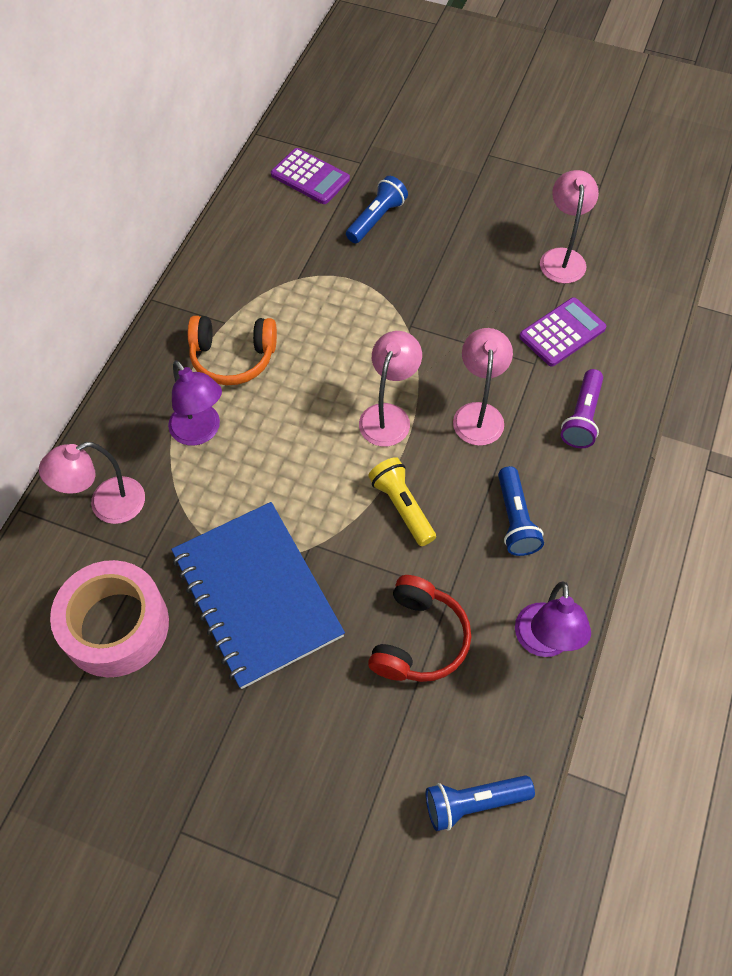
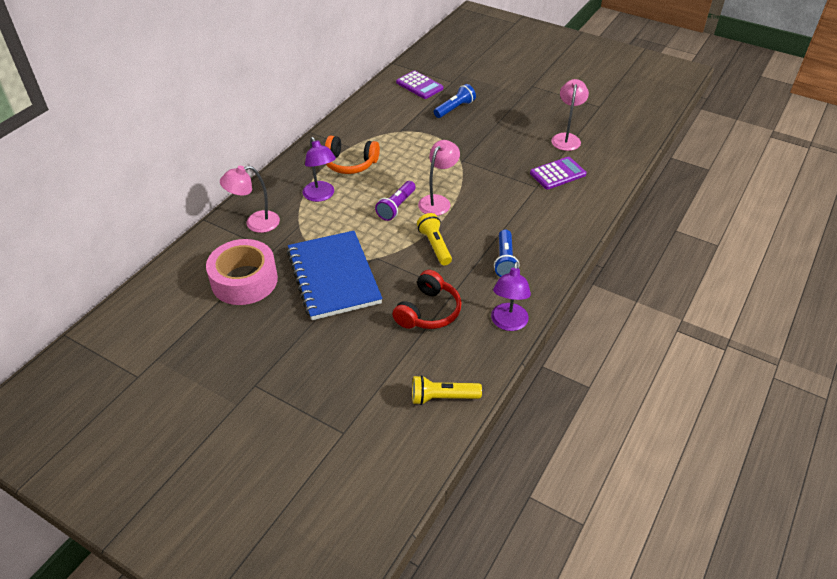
camera: 10 degrees right, 15 degrees down
(473, 803) = (442, 397): blue flashlight -> yellow flashlight
(478, 414) = (494, 207): pink lamp -> none
(582, 417) = (560, 216): purple flashlight -> purple flashlight (396, 207)

